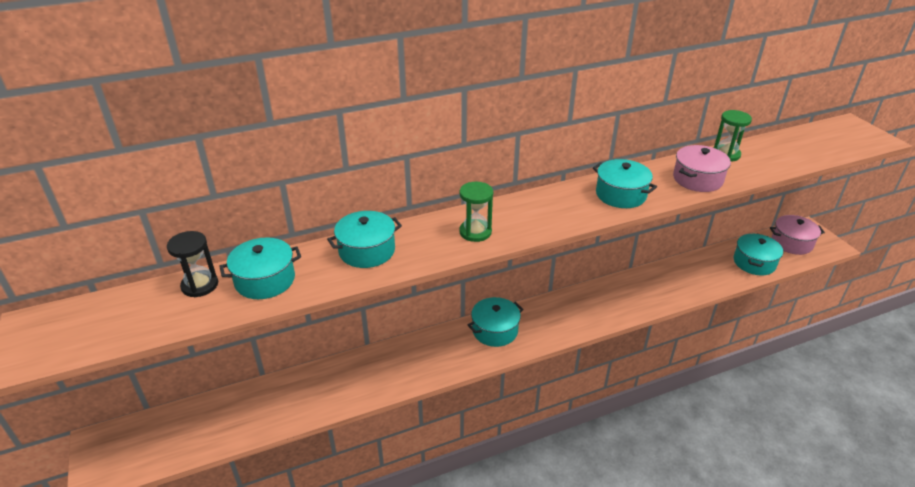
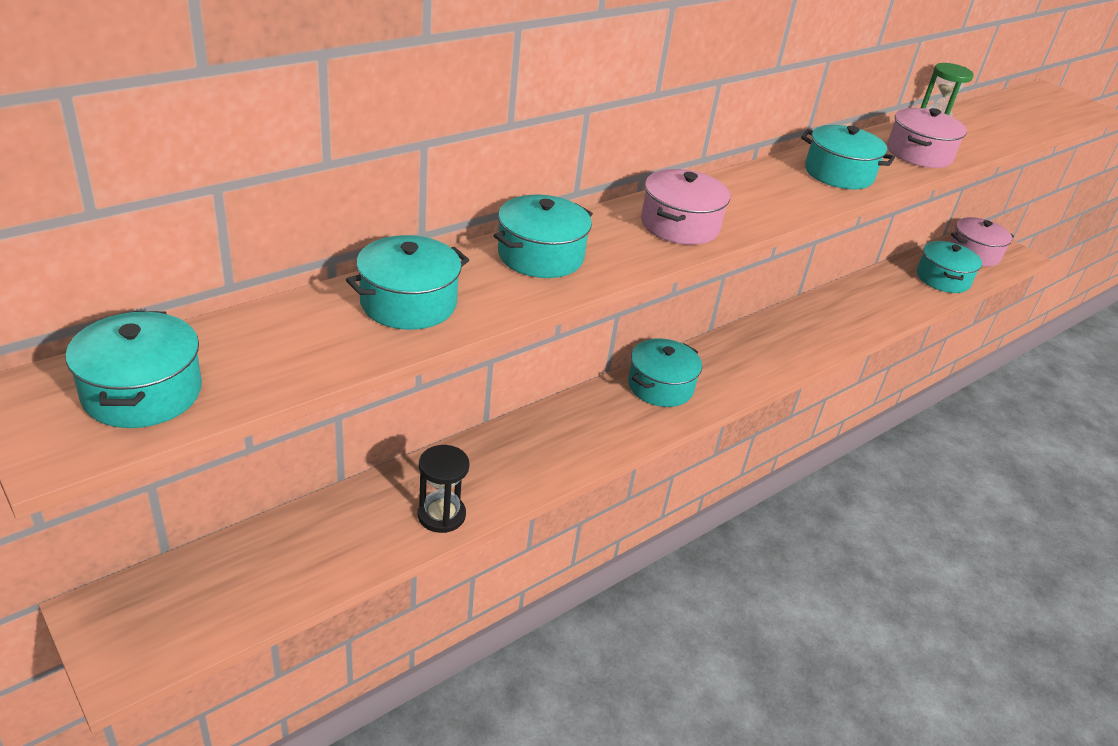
camera: 20 degrees left, 0 degrees up
(86, 328) = (142, 392): none -> turquoise pot
(200, 285) = (305, 317): black hourglass -> black hourglass (441, 515)
(475, 232) = (680, 225): green hourglass -> pink pot

